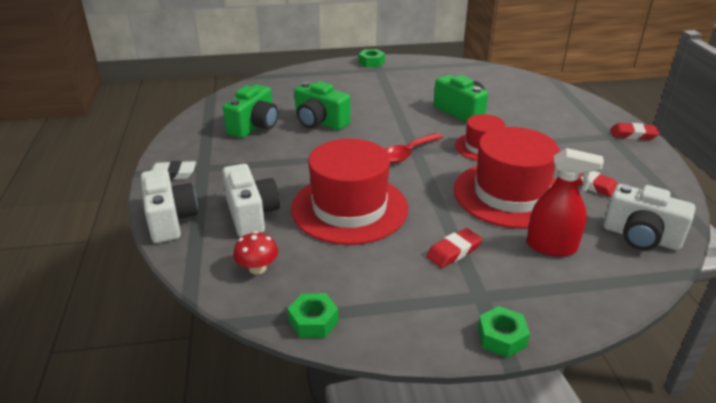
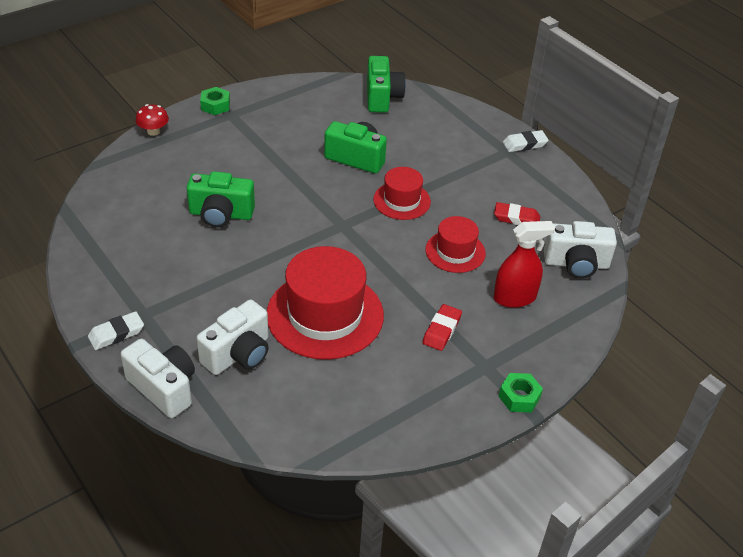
camera: 30 degrees left, 10 degrees up
(251, 215) = (238, 354): white camera -> white camera turned 90 degrees clockwise
(254, 126) = (153, 241): green camera -> green camera (382, 97)
(257, 268) = (288, 408): red mushroom -> red mushroom (153, 131)
(313, 321) = (372, 439): green nut -> none
(407, 154) = (336, 231): red spoon -> none
(510, 194) = (455, 251): red hat -> red hat, size x0.55
(633, 135) = (524, 144): red eraser -> white eraser

